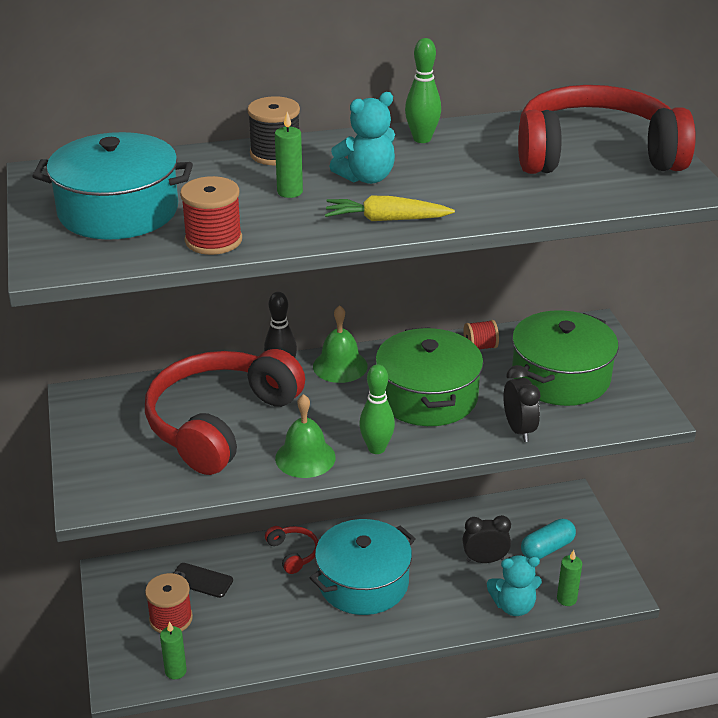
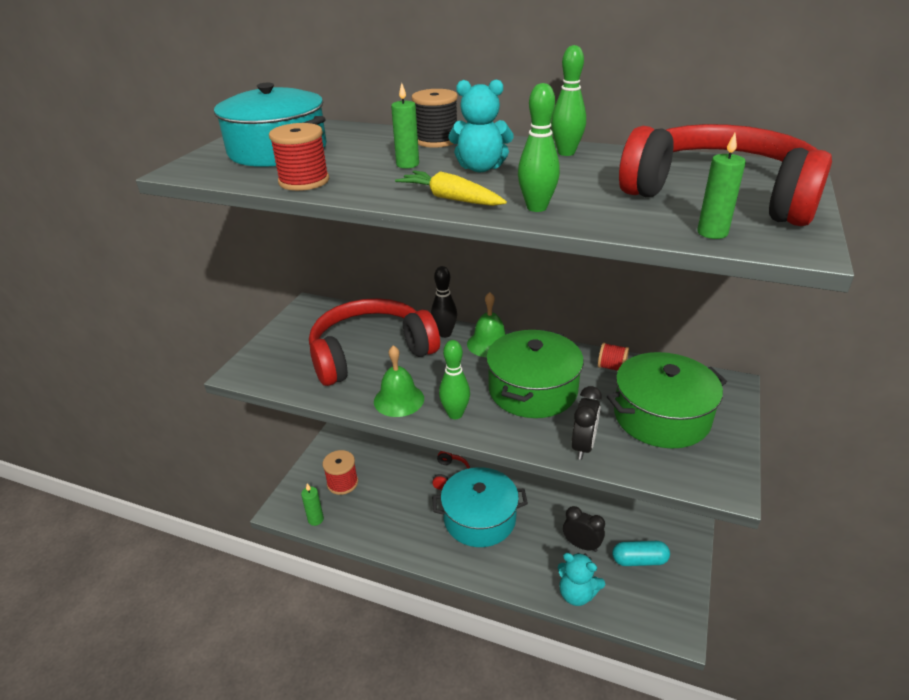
camera: 35 degrees right, 0 degrees up
(201, 580) = (380, 466): black phone -> none
(471, 208) = (536, 207): none -> green bowling pin
(566, 599) = (625, 611): green candle -> green candle (712, 233)

